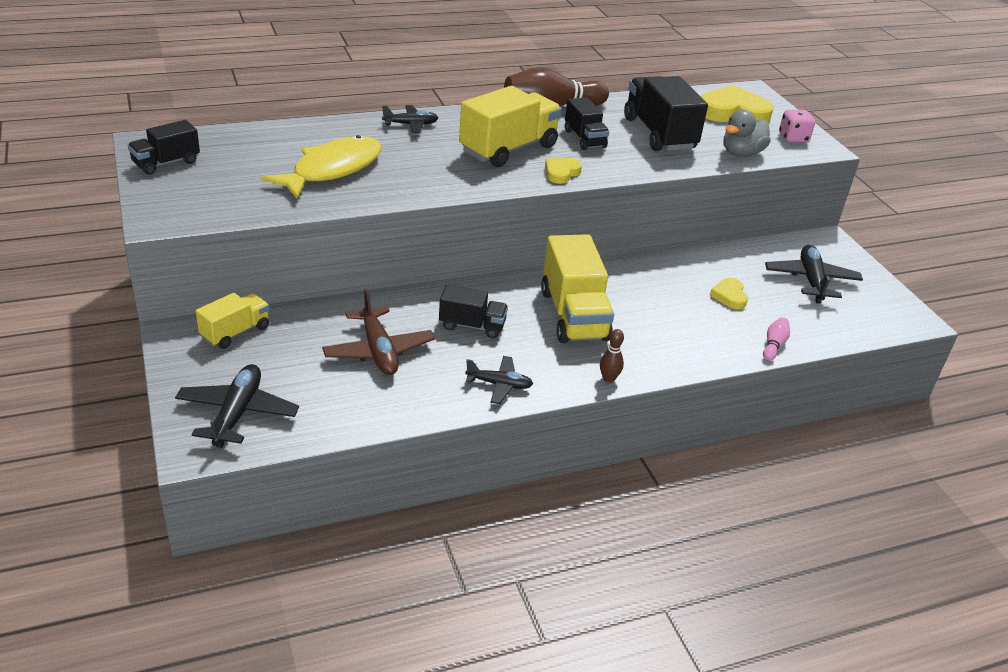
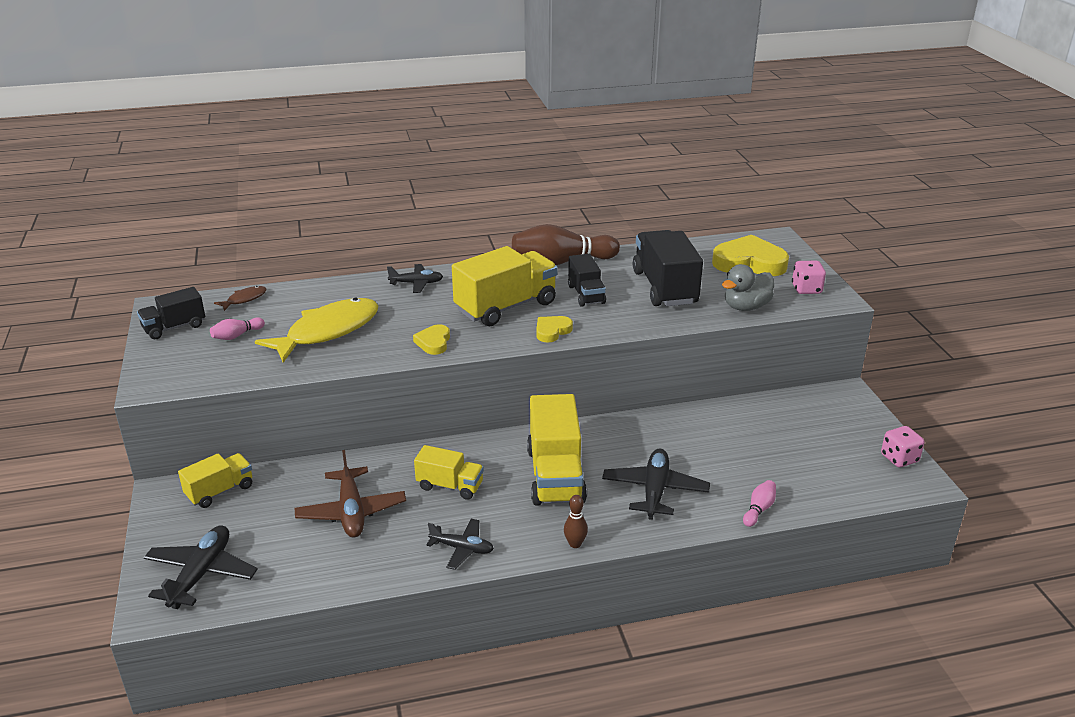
camera: 10 degrees right, 5 degrees down
(234, 136) = (244, 299): none -> brown fish
(237, 172) = (237, 336): none -> pink bowling pin
(472, 325) = (450, 486): black truck -> yellow truck
(729, 296) = (723, 455): yellow heart -> yellow heart (433, 342)
(811, 280) = (816, 438): black plane -> black plane (655, 491)
(890, 298) = (899, 458): none -> pink dice

